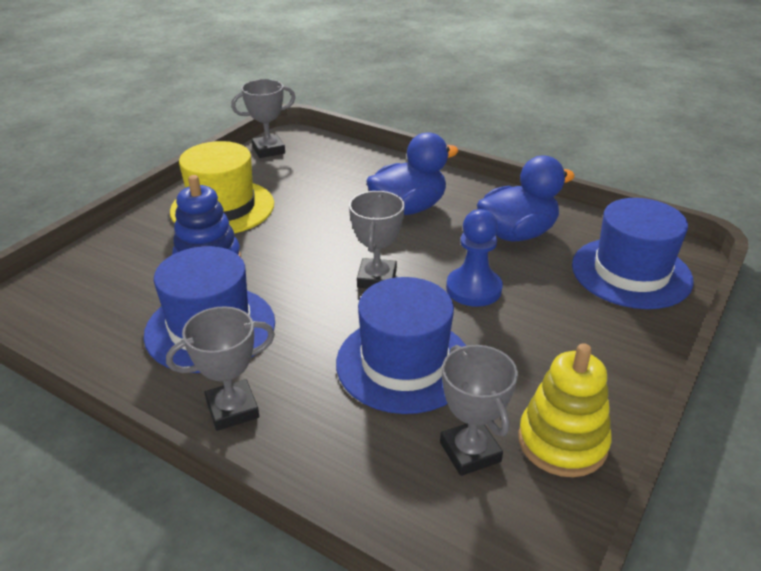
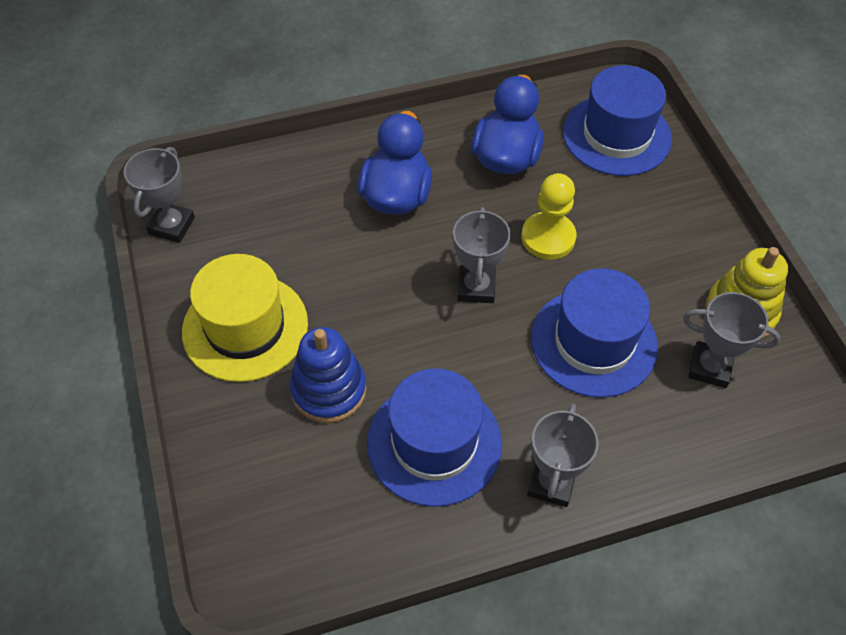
camera: 50 degrees left, 20 degrees up
(377, 279) = (476, 287): grey trophy -> grey trophy turned 45 degrees clockwise
(473, 289) = (548, 237): blue pawn -> yellow pawn

